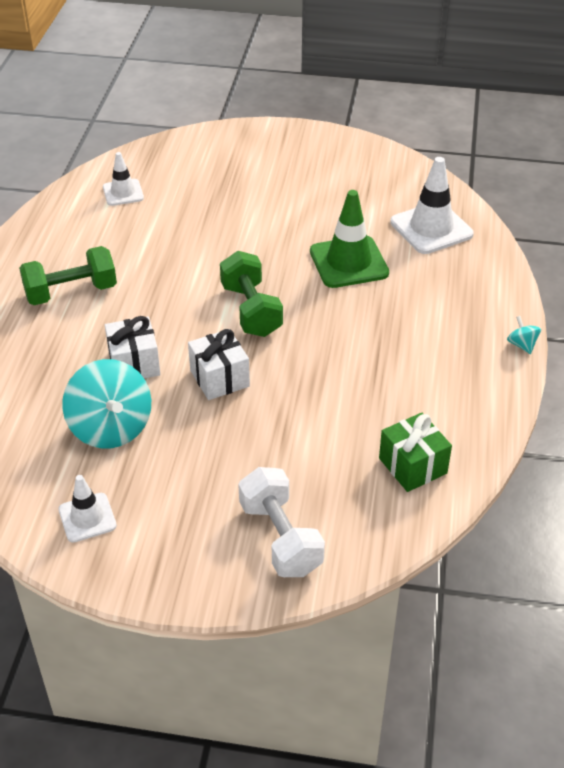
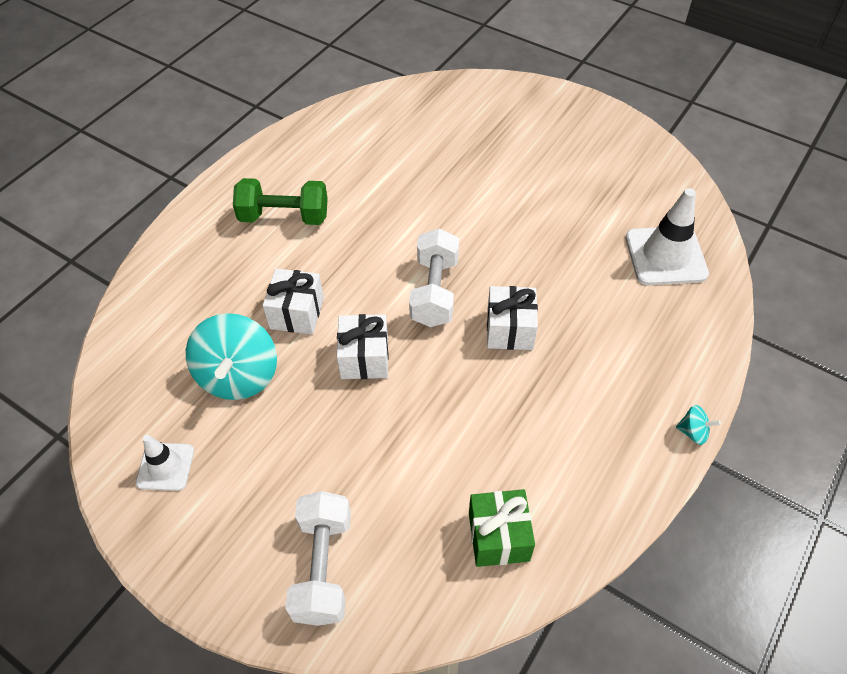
camera: 25 degrees right, 10 degrees up
(123, 193) = (386, 125): white traffic cone -> none
(251, 310) = (434, 292): green dumbbell -> white dumbbell
(334, 319) = (510, 329): none -> white gift
(348, 262) = (559, 269): green traffic cone -> none
(522, 345) = (693, 432): turquoise spinning top -> turquoise spinning top turned 105 degrees clockwise

